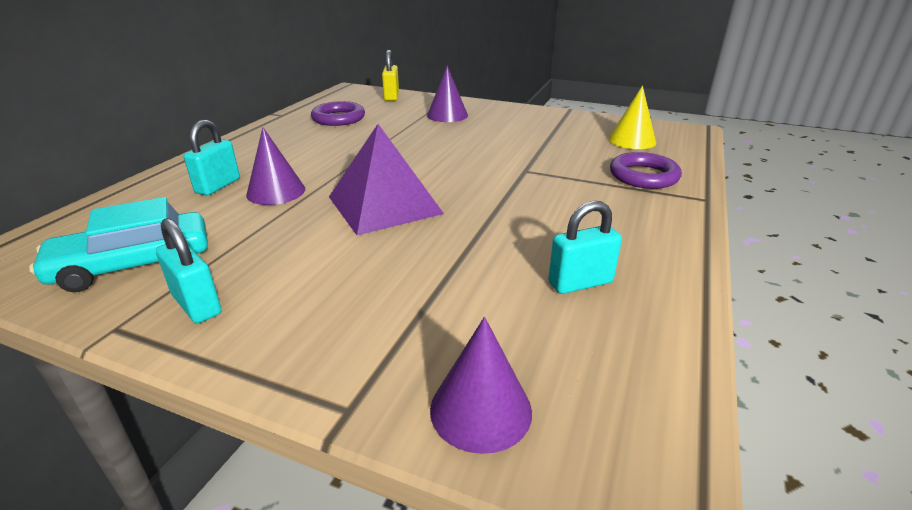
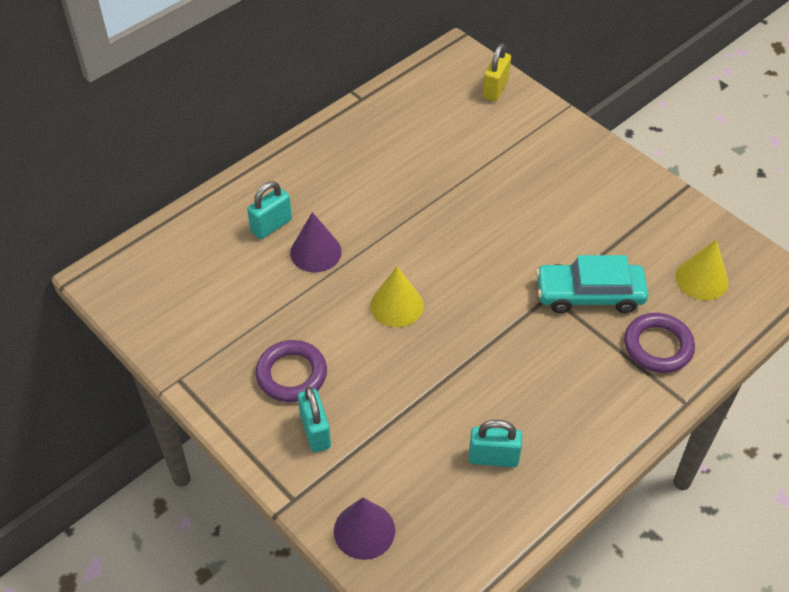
camera: 25 degrees right, 20 degrees up
(133, 264) = (195, 315): turquoise car -> turquoise car (589, 294)
(197, 305) = (230, 376): turquoise padlock -> turquoise padlock (315, 431)
(338, 118) = (417, 126): purple ring -> purple ring (291, 374)
(384, 205) = (396, 305): purple pyramid -> yellow cone
(447, 115) = (535, 156): purple cone -> none

